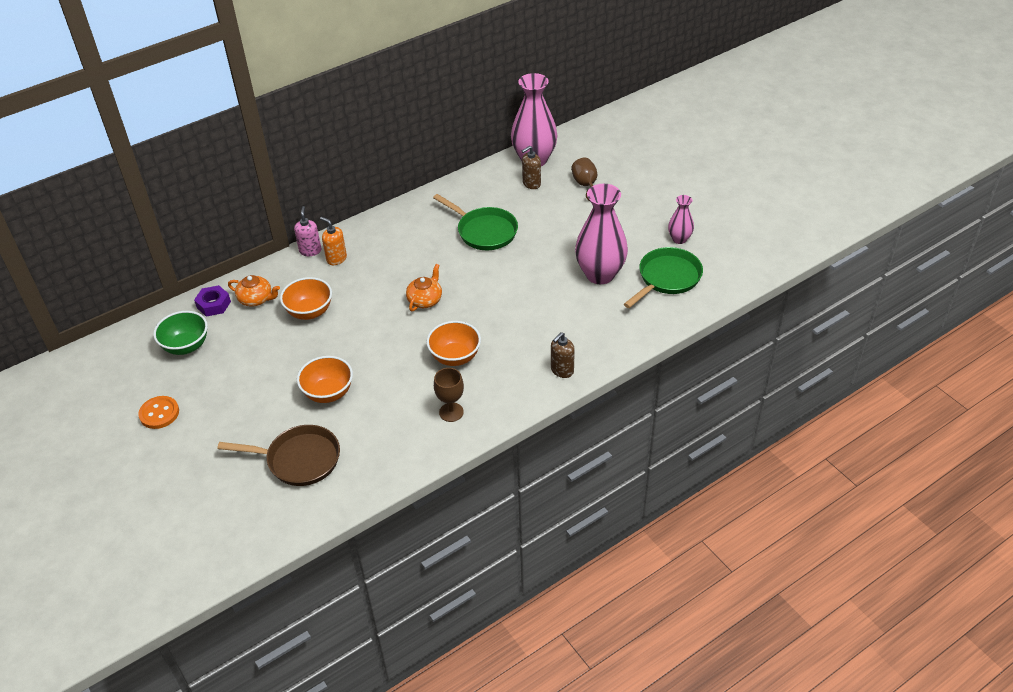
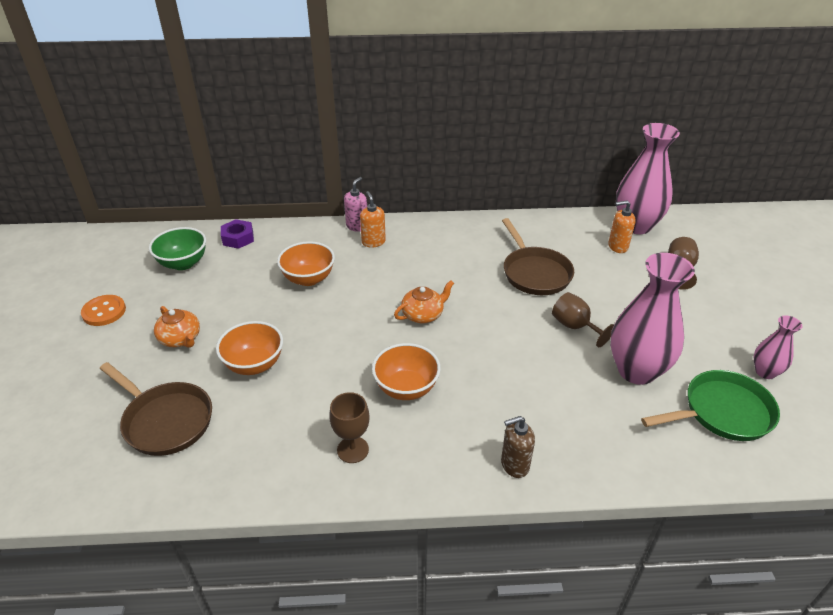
camera: 30 degrees right, 5 degrees down
(256, 299) = (275, 248): orange teapot -> orange teapot (181, 339)
(484, 231) = (534, 273): green pan -> brown pan
(531, 184) = (617, 246): brown soap dispenser -> orange soap dispenser
(540, 261) = (575, 327): none -> brown goblet

